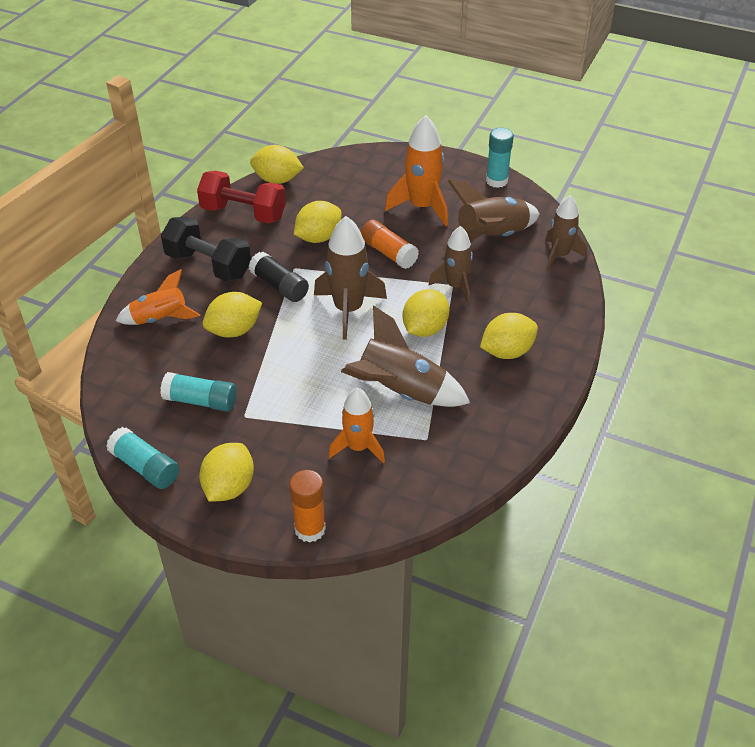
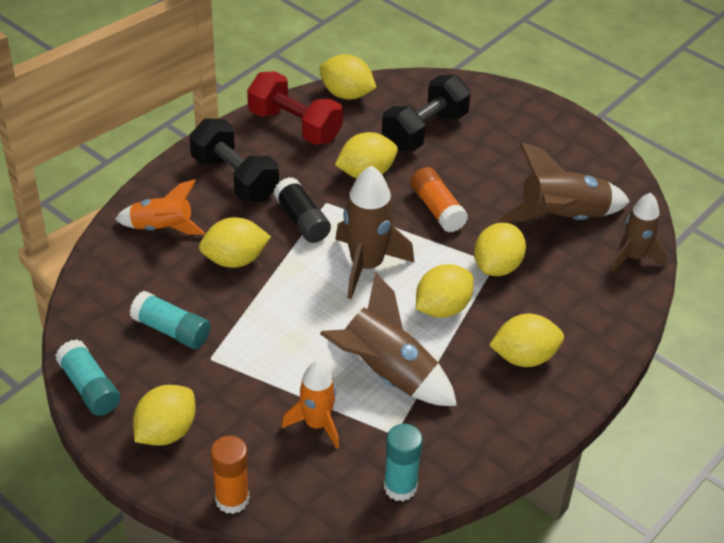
camera: 15 degrees right, 0 degrees up
(353, 195) = (424, 131): none -> black dumbbell
(422, 207) = (497, 162): orange rocket -> none
(455, 286) = (497, 266): brown rocket -> yellow lemon
(496, 181) = (597, 149): turquoise glue stick -> turquoise glue stick (400, 487)

